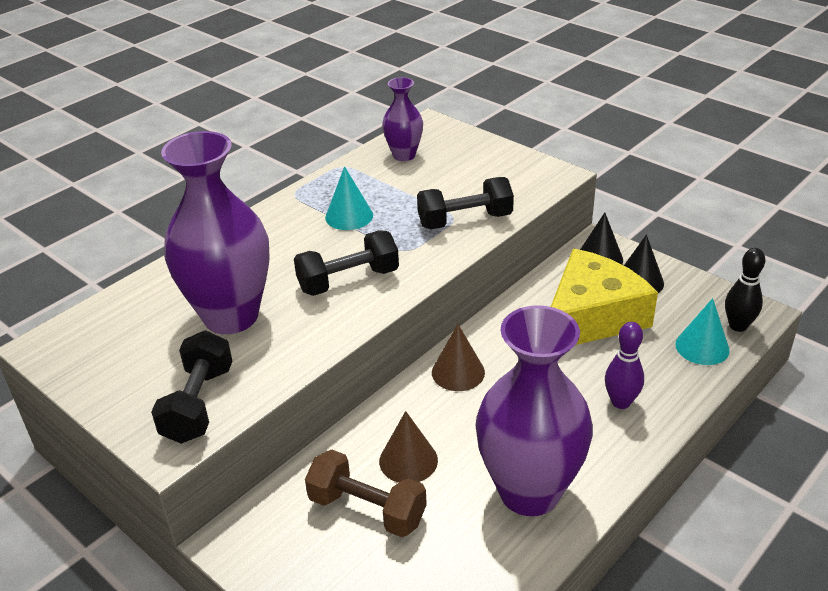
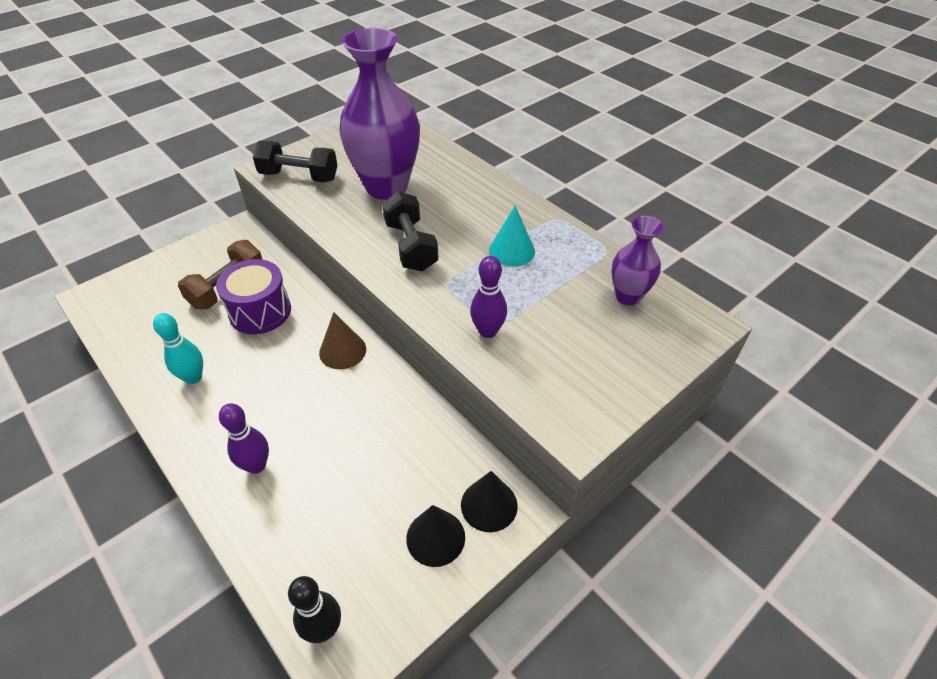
camera: 95 degrees right, 10 degrees up
(408, 460) = (260, 311): brown cone -> purple drum
(465, 221) = (488, 331): black dumbbell -> purple bowling pin
(529, 492) = (193, 377): purple vase -> turquoise bowling pin
(591, 317) = (386, 471): yellow cheese -> none
(702, 347) = (303, 570): turquoise cone -> none

